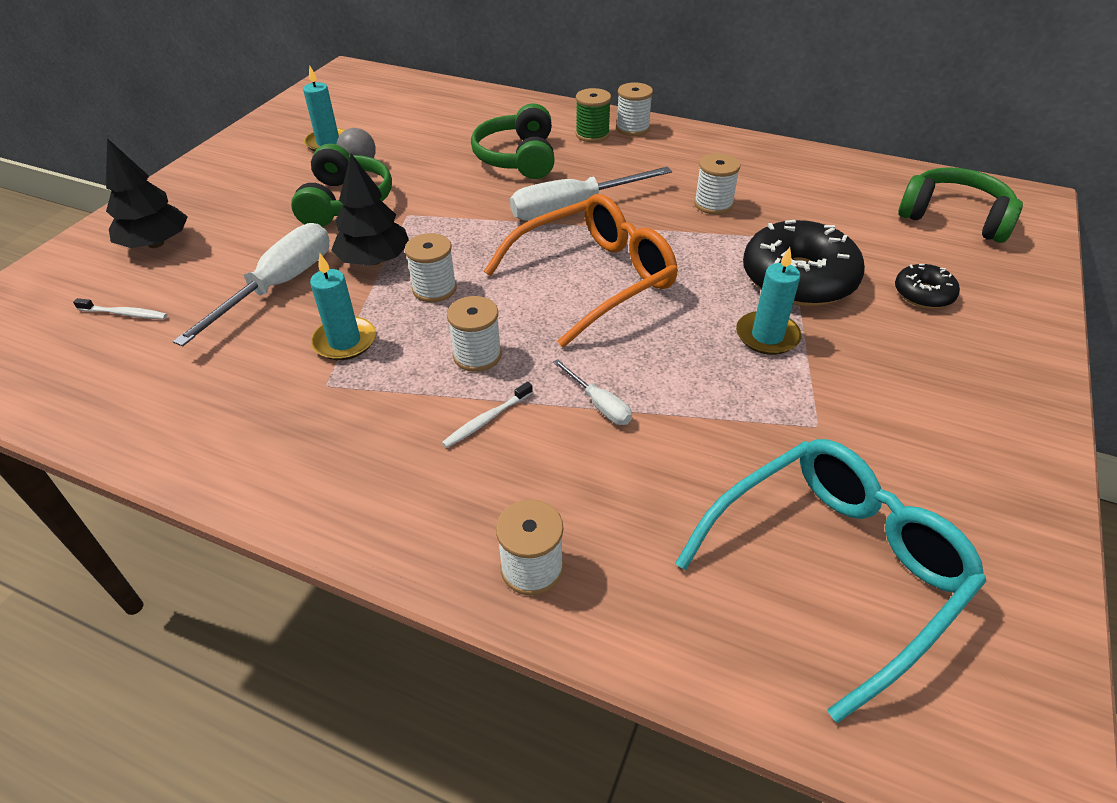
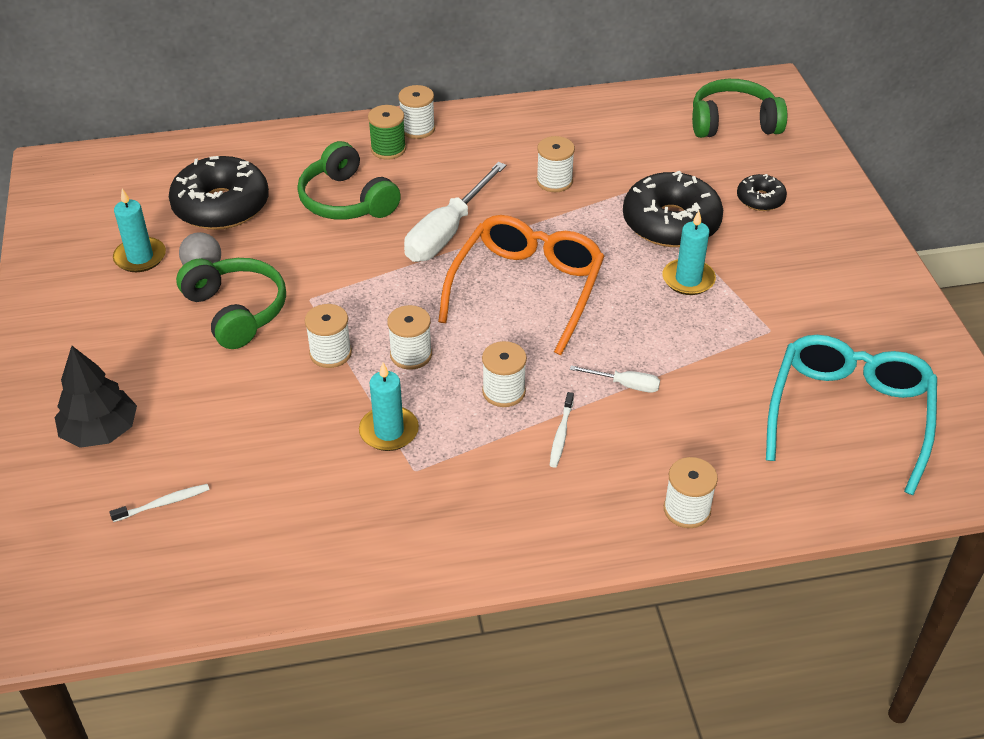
camera: 35 degrees left, 0 degrees up
(279, 286) = (274, 414): white screwdriver -> none
(374, 260) = (330, 353): black tree -> white spool
(422, 130) = (221, 206): none -> black donut

